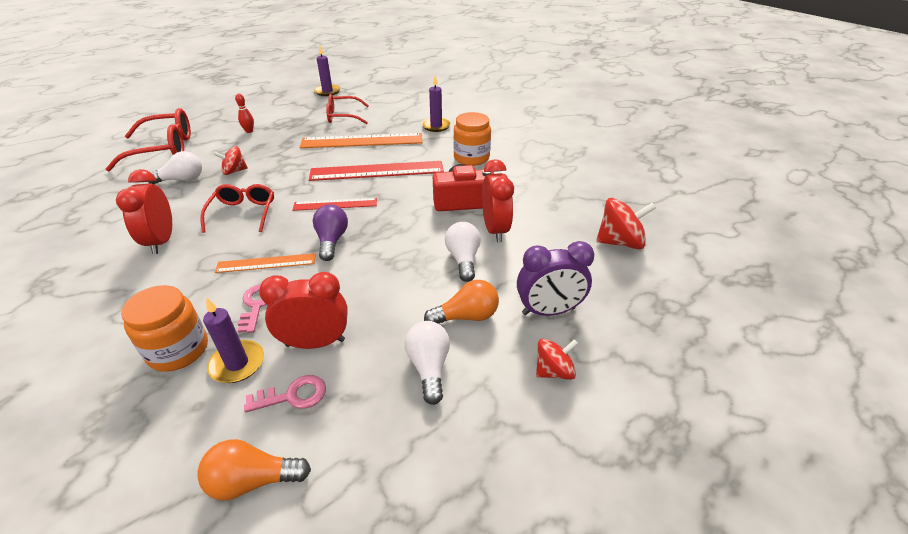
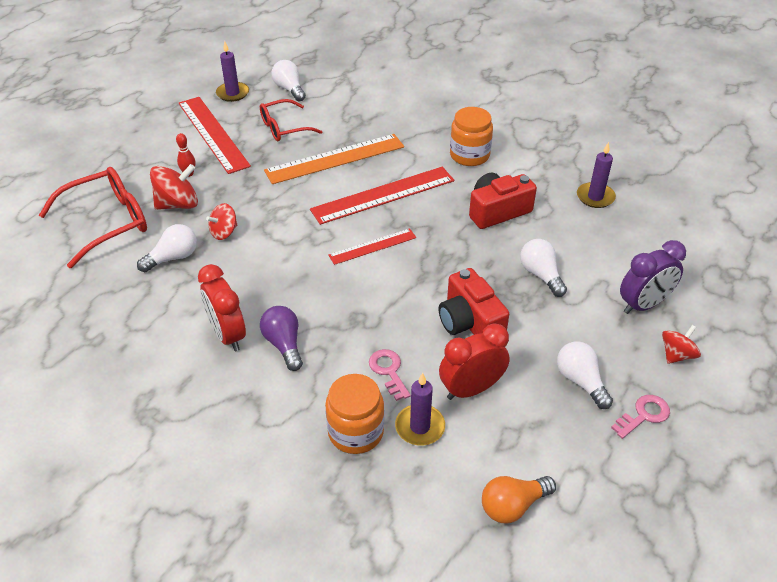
camera: 20 degrees left, 5 degrees up
(243, 213) = (284, 281): red glasses -> none
(266, 263) = (359, 328): orange ruler -> none
(290, 111) = (213, 134): none -> red ruler
(293, 395) = (490, 437): pink key -> pink key (644, 415)
(332, 240) = (403, 288): purple light bulb -> purple light bulb (284, 344)
(365, 282) = (469, 322): none -> red camera
(369, 95) = (289, 89): none -> white light bulb
(436, 126) = (402, 120): purple candle -> purple candle (595, 197)
(466, 316) = (580, 329): orange light bulb -> none
(495, 230) = (549, 236): red clock -> none
(620, 242) = (664, 221): red spinning top -> red spinning top (178, 204)

